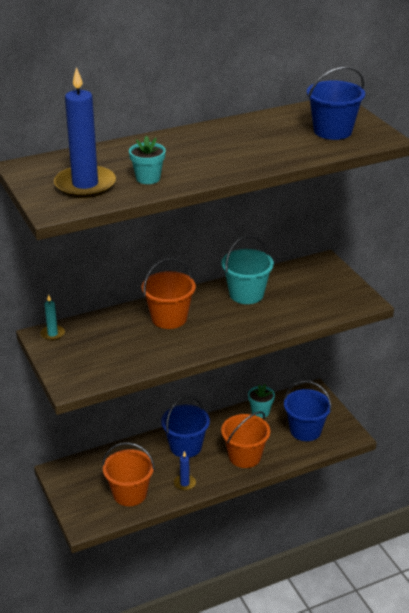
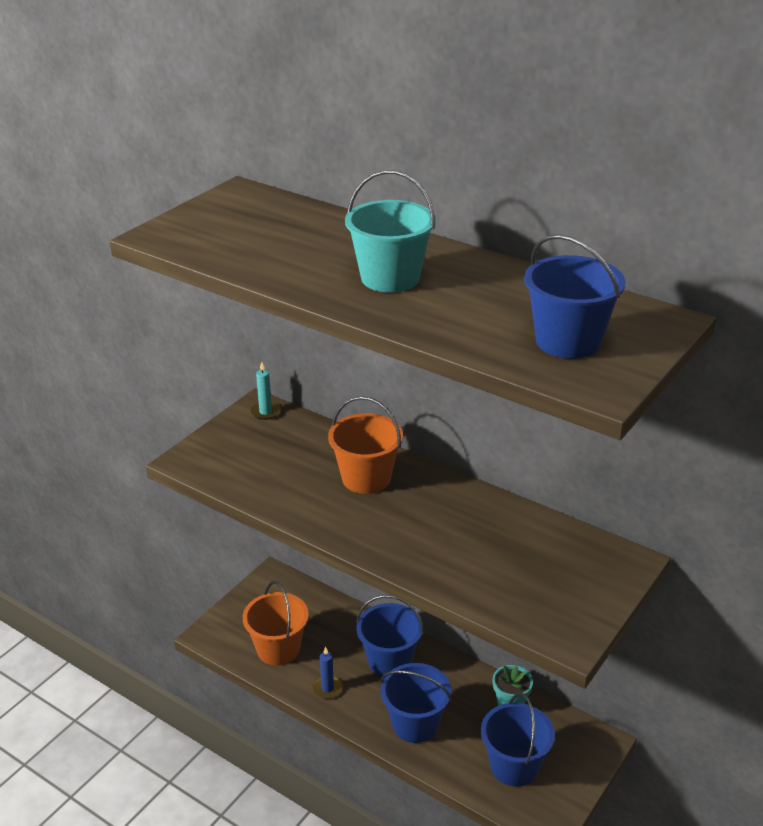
camera: 60 degrees right, 0 degrees up
(85, 185) = (229, 233): blue candle -> none
(148, 178) = (281, 261): turquoise flower pot -> none
(244, 456) = (415, 724): orange bucket -> blue bucket
(246, 294) = (476, 519): turquoise bucket -> turquoise bucket (390, 278)

